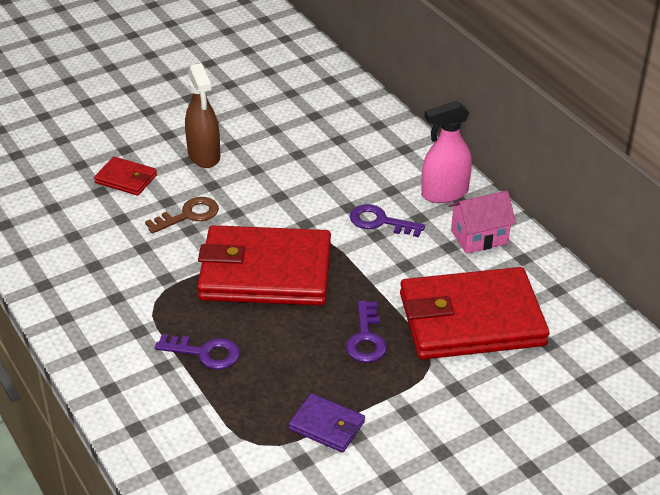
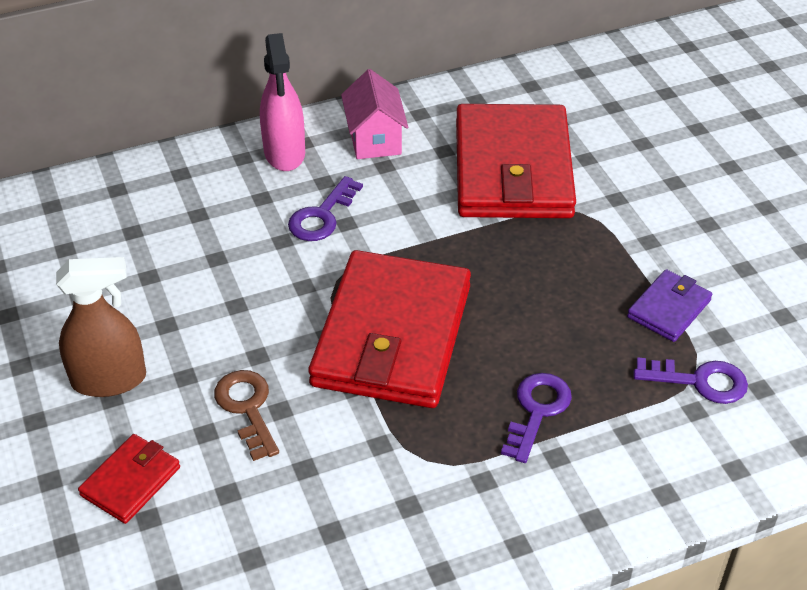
camera: 80 degrees left, 5 degrees up
(366, 339) = (531, 257): purple key -> purple key (700, 381)

